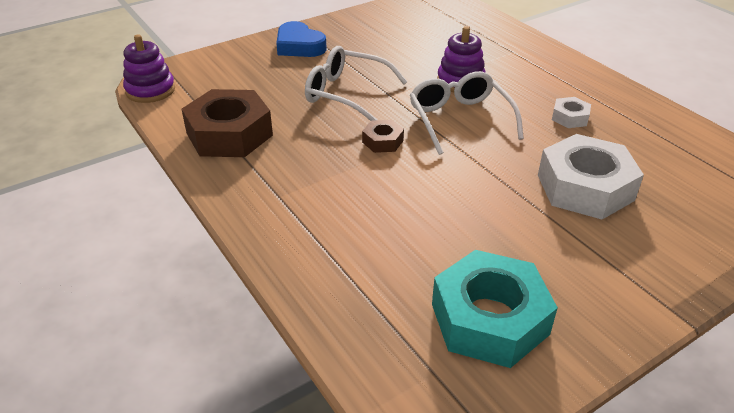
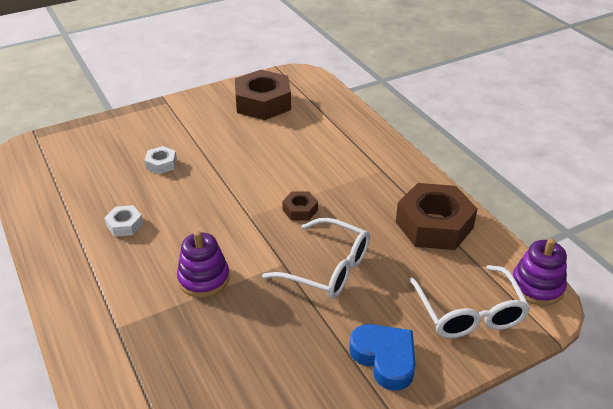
camera: 175 degrees left, 0 degrees up
(460, 119) = (225, 229): white glasses -> white glasses (469, 313)
(489, 319) = (263, 103): turquoise nut -> brown nut
(585, 187) = (161, 164): white nut -> white nut, size x0.47

